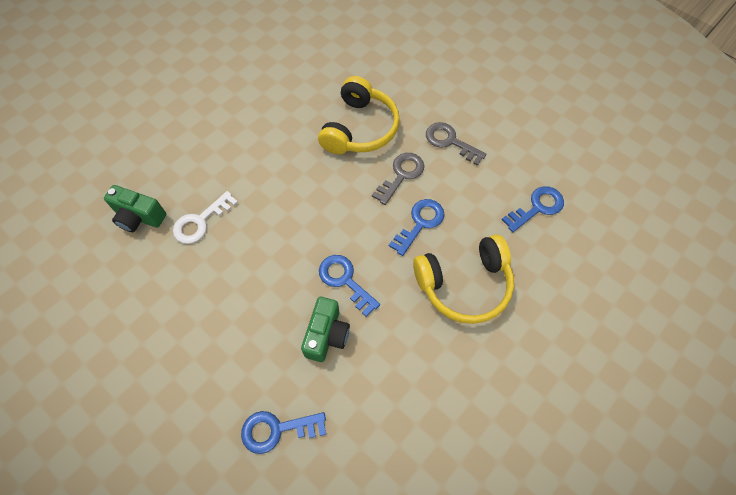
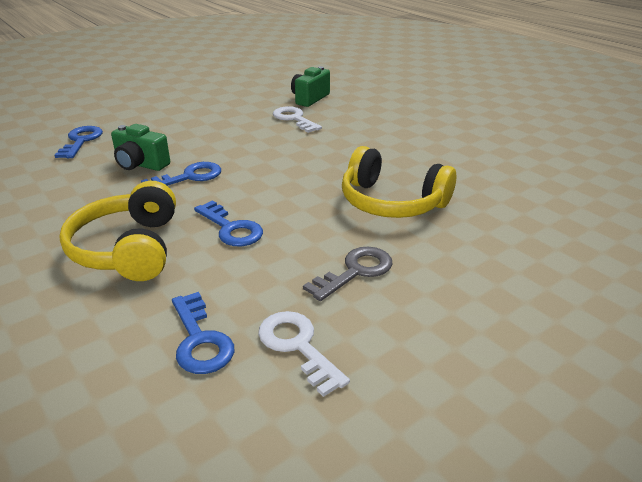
camera: 100 degrees right, 30 degrees down
(401, 175) = (309, 224): grey key -> none
(524, 160) = (297, 346): none -> white key

